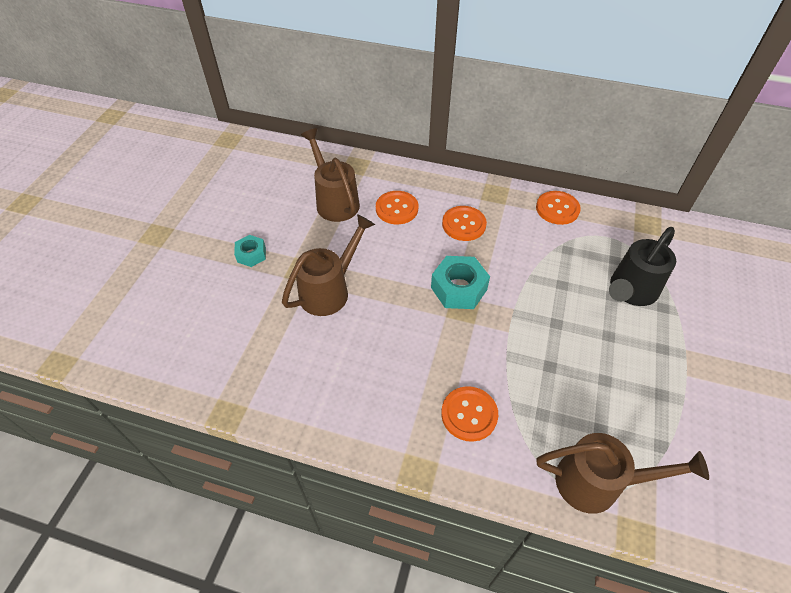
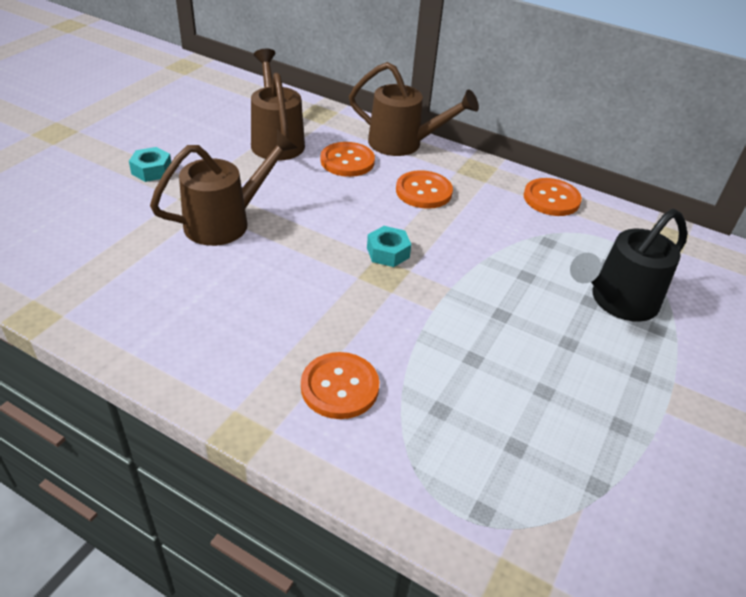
camera: 10 degrees right, 10 degrees down
(459, 288) = (388, 252): turquoise nut -> turquoise nut, size x0.60
(597, 483) = (485, 508): brown watering can -> brown watering can (402, 144)

